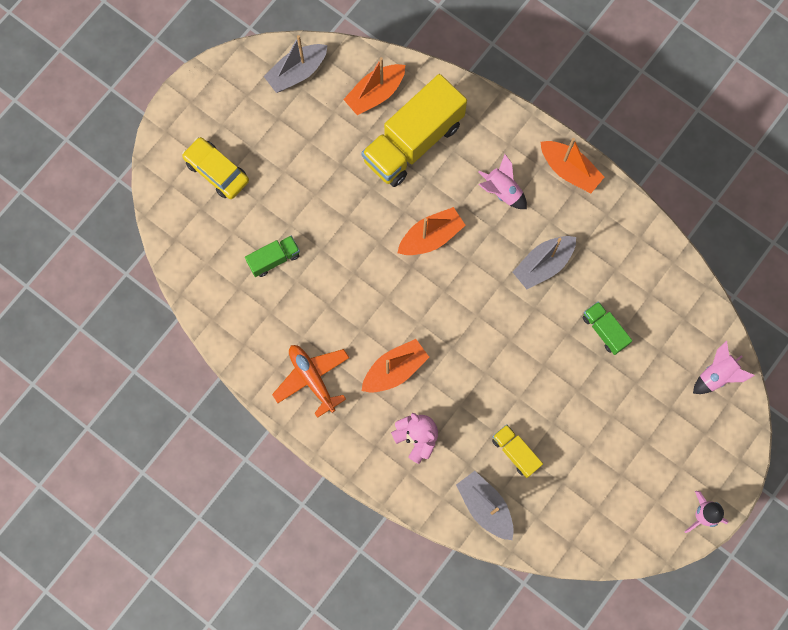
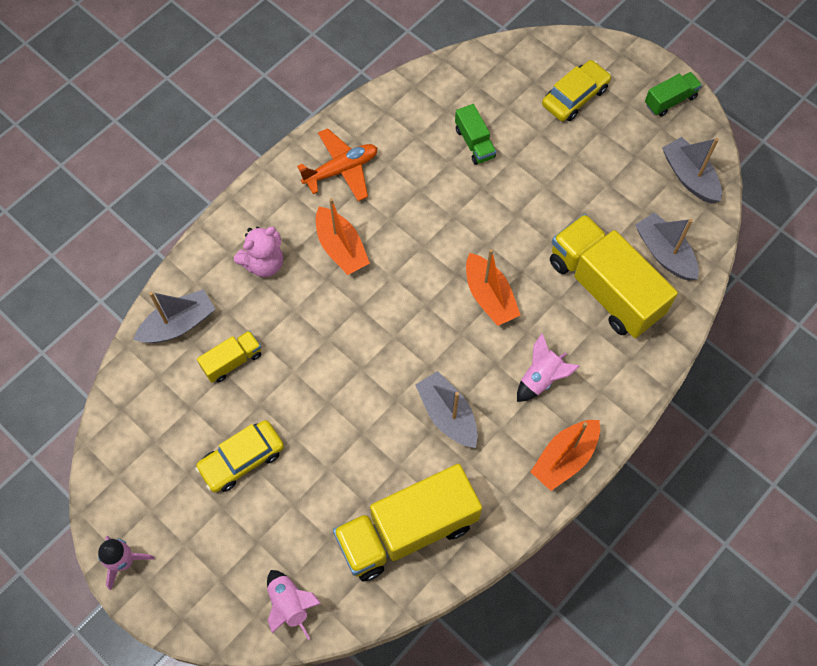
camera: 95 degrees right, 10 degrees down
(375, 94) = (664, 253): orange boat -> grey boat
(603, 431) = (242, 459): none -> yellow car
(604, 330) = (360, 475): green truck -> green truck (670, 100)
(645, 289) = (407, 530): none -> yellow truck

